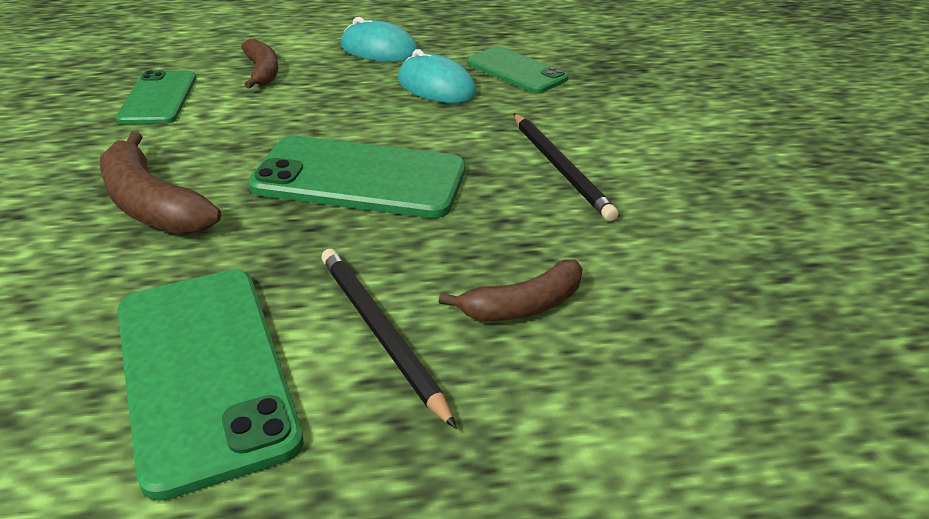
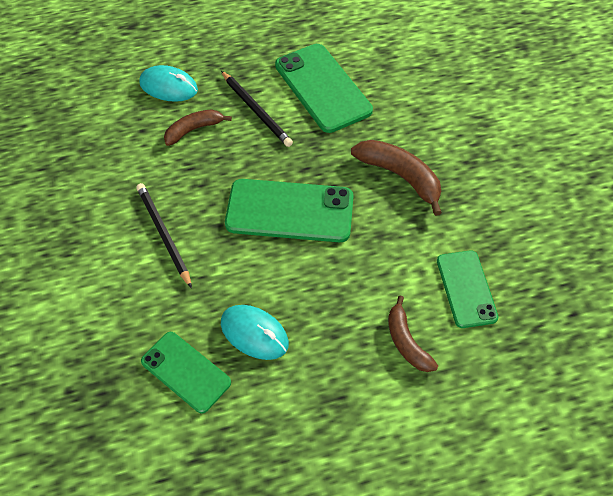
camera: 175 degrees right, 20 degrees up
(379, 50) = (316, 400): turquoise mouse -> turquoise mouse (169, 86)

